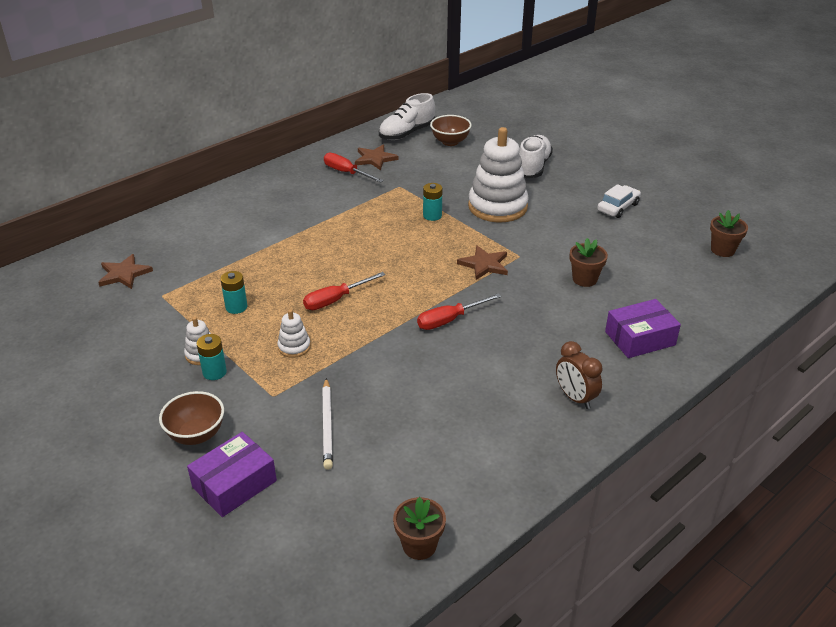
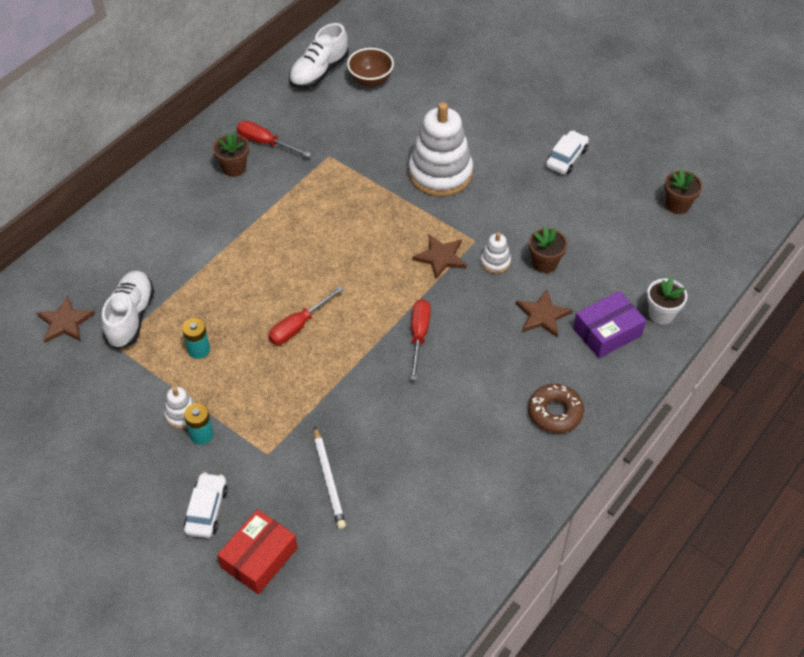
camera: 10 degrees left, 15 degrees up
(196, 435) = (206, 510): brown bowl -> white car
(234, 484) = (259, 558): purple box -> red box
(294, 347) = (272, 392): white stacking toy -> white stacking toy (495, 262)
(375, 159) = (292, 117): brown star -> brown star (542, 315)
(419, 545) = (441, 593): brown flower pot -> brown flower pot (234, 168)
(432, 215) = (373, 195): turquoise battery -> none
(449, 320) = (419, 335): red screwdriver -> red screwdriver turned 135 degrees clockwise
(533, 167) = (468, 108): white shoe -> white shoe (131, 317)
(575, 398) = (555, 412): brown clock -> brown donut
(698, 330) = (661, 314): none -> white flower pot

